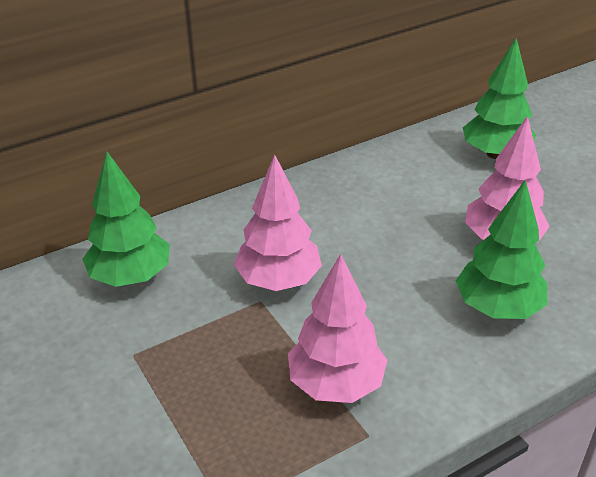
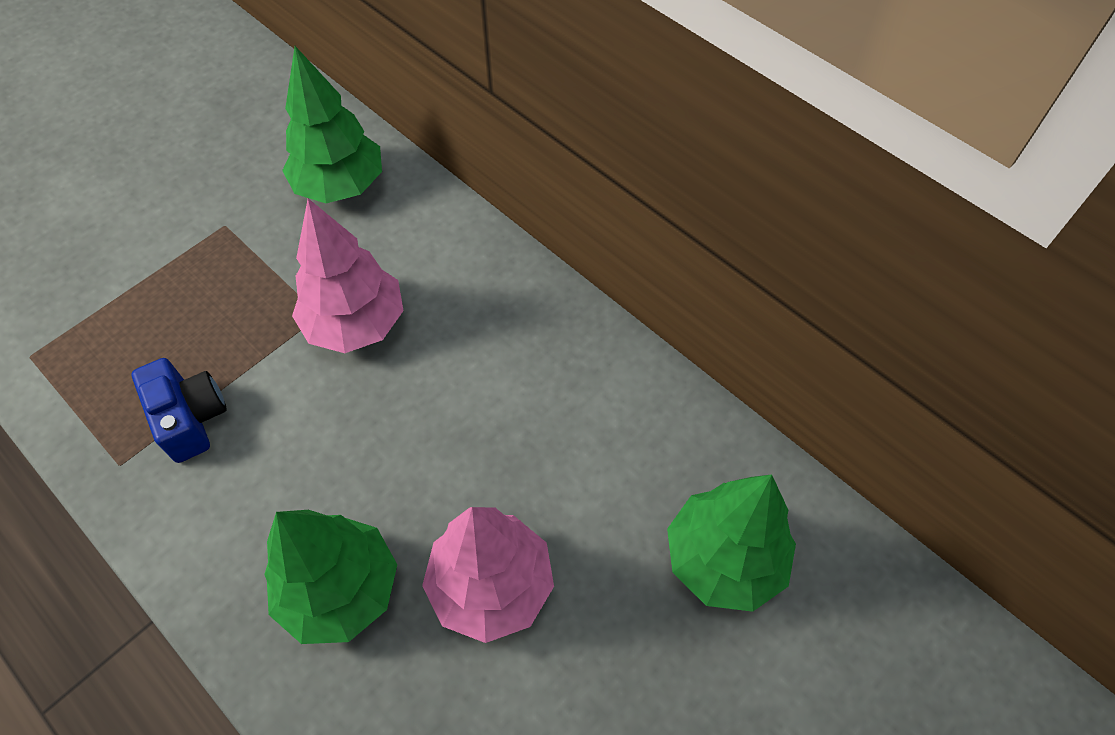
camera: 75 degrees right, 20 degrees up
(336, 384) = (190, 418): pink tree -> blue camera

